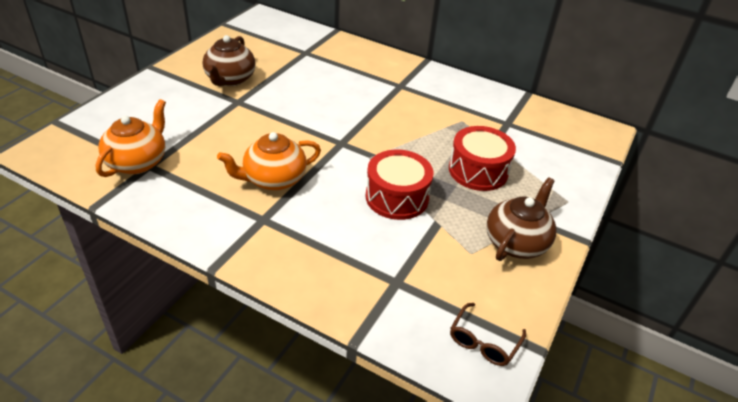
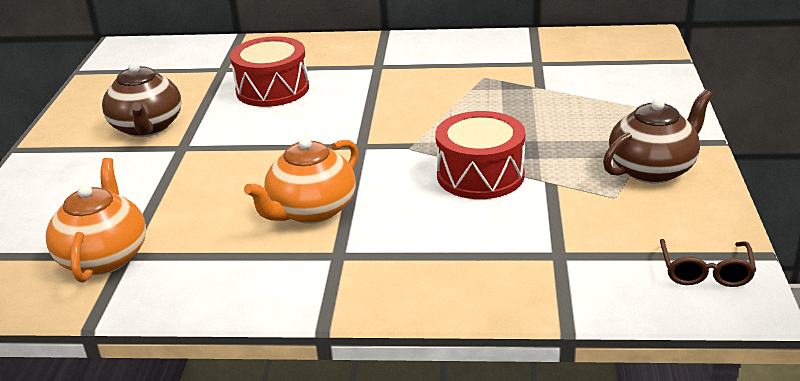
camera: 20 degrees left, 10 degrees down
(478, 171) = (548, 118): red drum -> red drum (272, 89)
(516, 242) = (653, 169): brown teapot -> brown teapot turned 45 degrees clockwise

